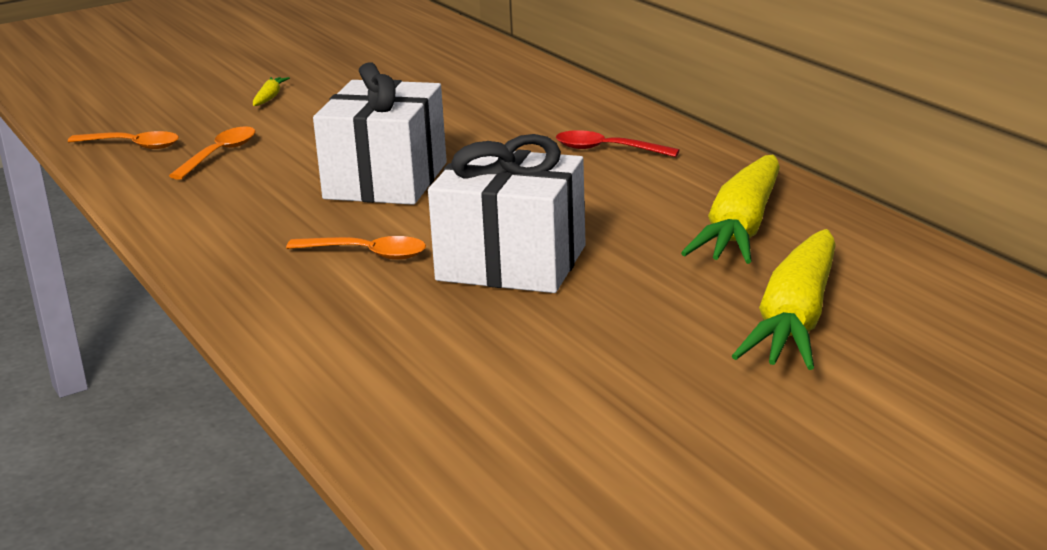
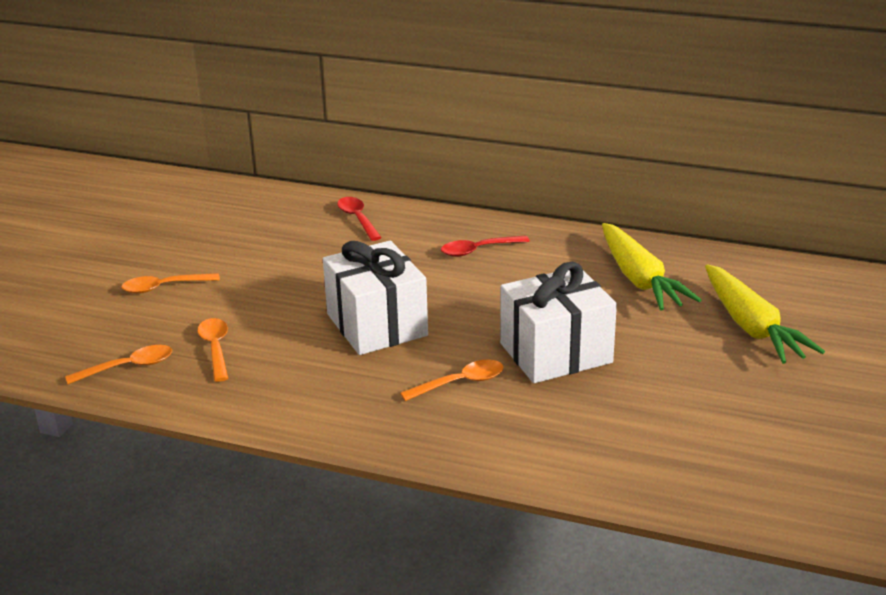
camera: 40 degrees left, 5 degrees up
(269, 97) = (164, 287): yellow carrot -> orange spoon
(536, 91) = (357, 219): none -> red spoon

